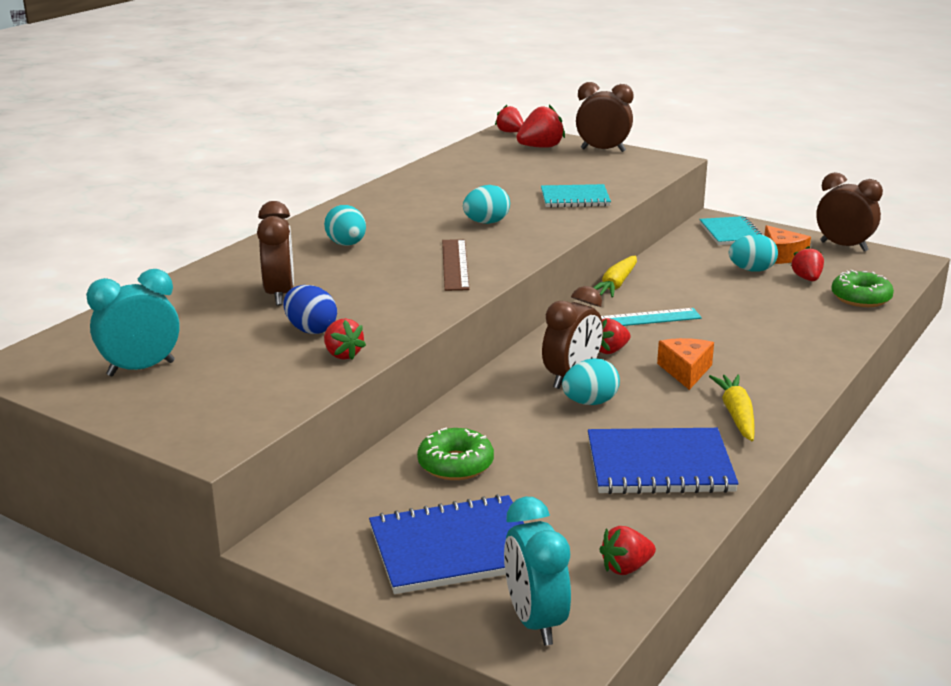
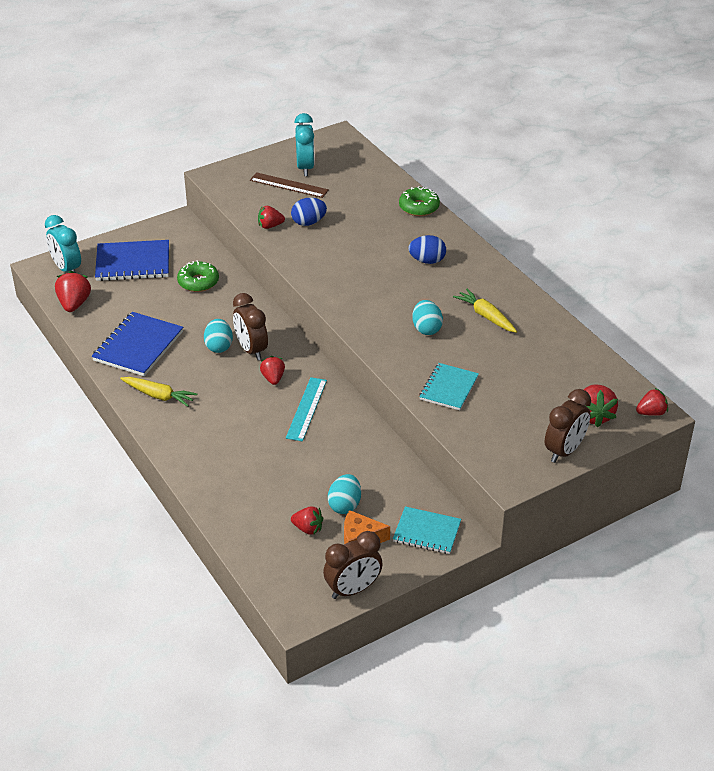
camera: 115 degrees right, 15 degrees up
(280, 294) = (365, 221): brown clock -> none
(346, 244) = (427, 261): turquoise egg -> blue egg
(454, 548) = (133, 263): blue notebook -> blue notebook turned 75 degrees clockwise
(455, 264) = (361, 294): brown ruler -> brown ruler (289, 185)
(535, 621) = (67, 269): turquoise clock -> turquoise clock turned 135 degrees counterclockwise
(616, 285) = (369, 420): yellow carrot -> yellow carrot (486, 316)
(626, 568) = (74, 304): red strawberry -> red strawberry, size x1.51
(685, 371) = (222, 398): orange cheese -> none
(861, 298) = (254, 540): green donut -> green donut (419, 207)

